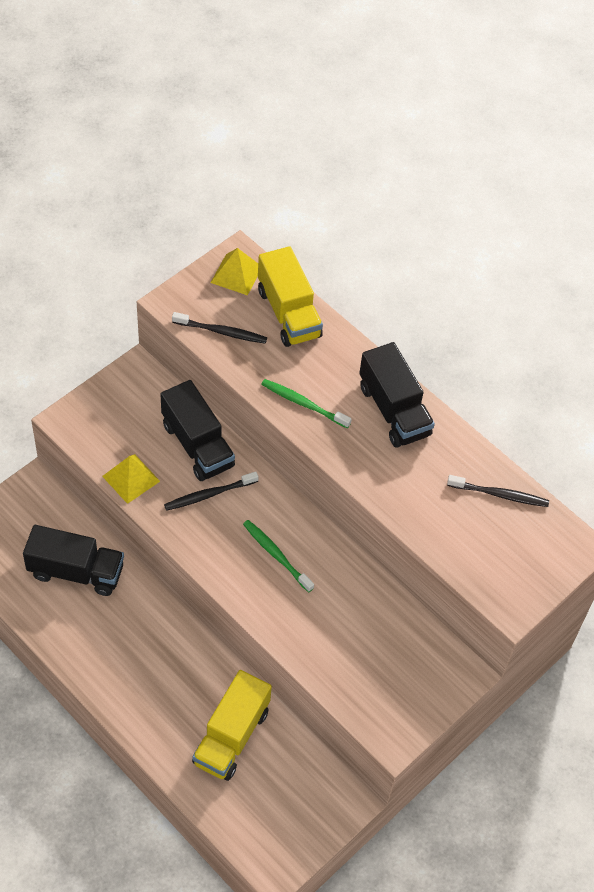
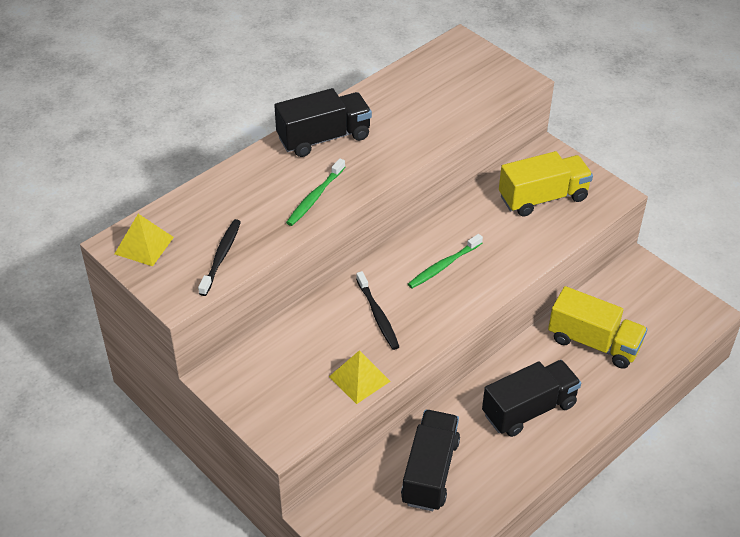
camera: 85 degrees left, 10 degrees down
(197, 445) = (318, 325): black truck -> black truck (529, 409)
(288, 313) = (201, 206): yellow truck -> yellow truck (543, 198)
(500, 495) = (412, 79): black toothbrush -> none

